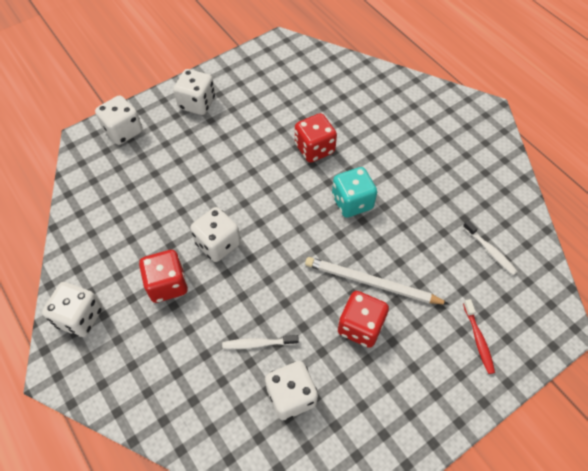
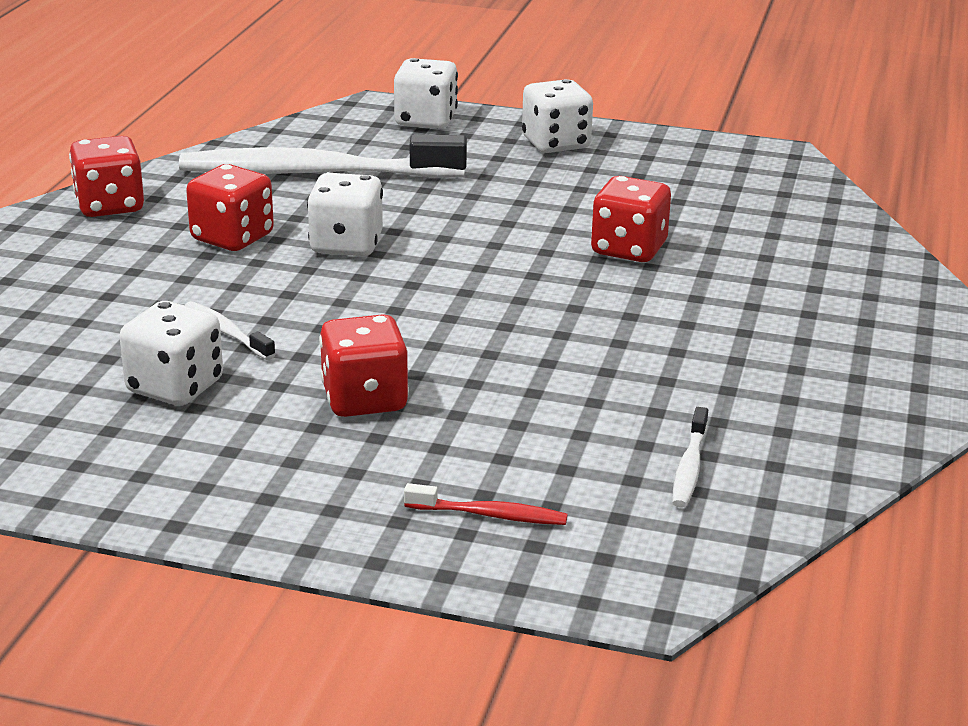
camera: 50 degrees right, 30 degrees down
(80, 317) = (110, 206): white dice -> red dice
(133, 209) = (314, 173): none -> white toothbrush
(352, 202) = (580, 313): turquoise dice -> none
(371, 283) = (456, 381): white pencil -> none
(478, 339) = (490, 515): red toothbrush -> red toothbrush turned 120 degrees counterclockwise

